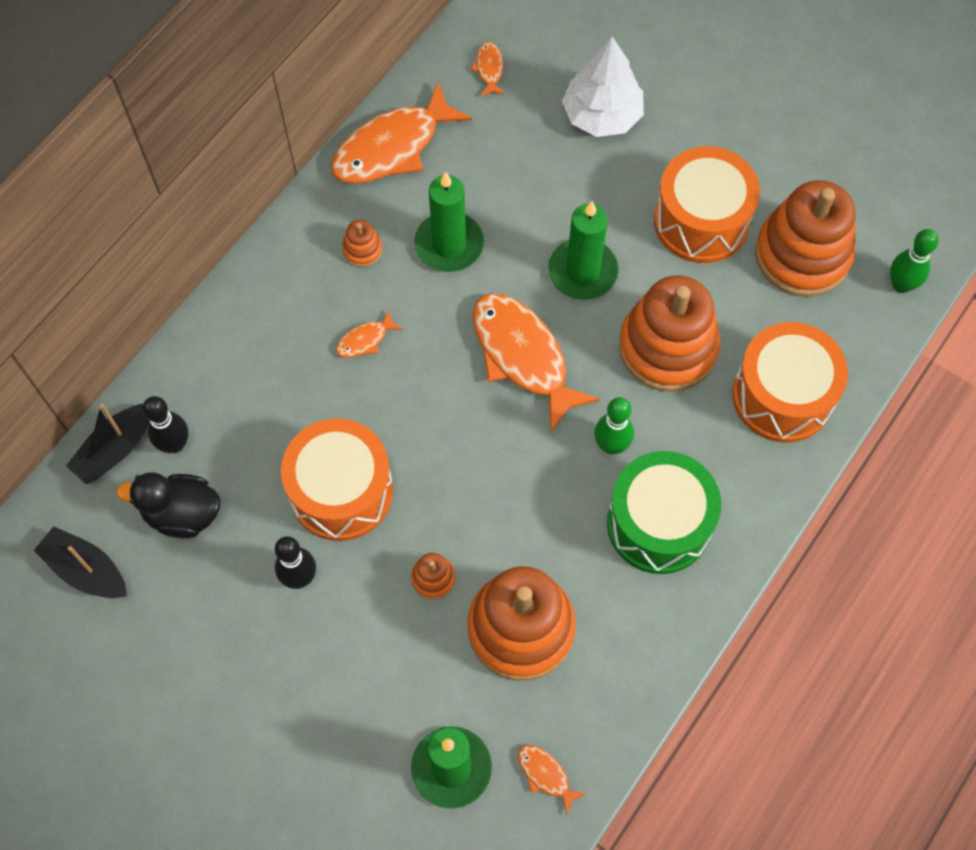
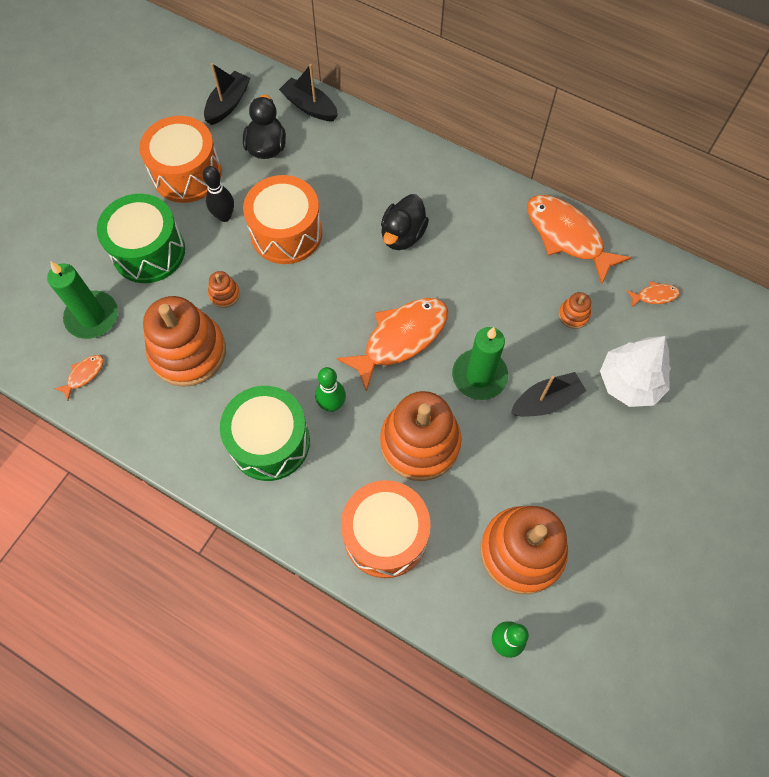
camera: 85 degrees right, 0 degrees up
(175, 444) = (315, 137): black bowling pin -> none
(347, 688) = (149, 251): none -> green drum
(362, 250) = (476, 226): orange stacking toy -> orange stacking toy (573, 315)
(365, 340) = (403, 235): orange fish -> black duck
(449, 245) = (489, 281): green candle -> none
(620, 204) = (546, 401): none -> black boat
(701, 221) = (541, 465): orange drum -> orange drum (187, 174)

